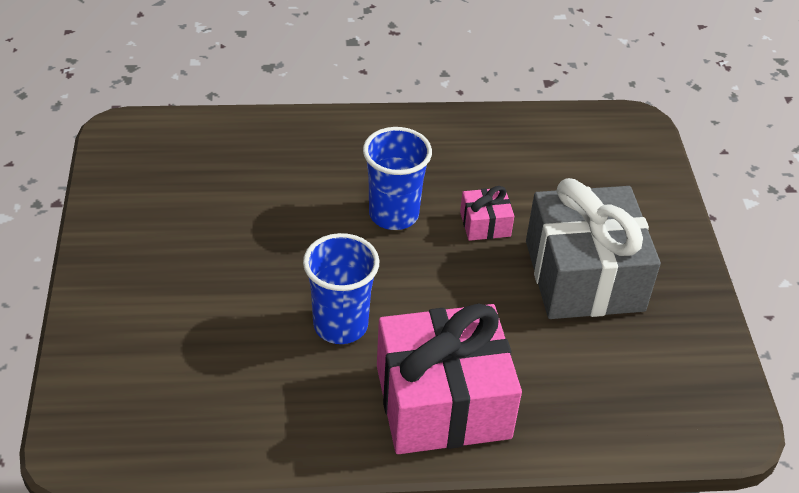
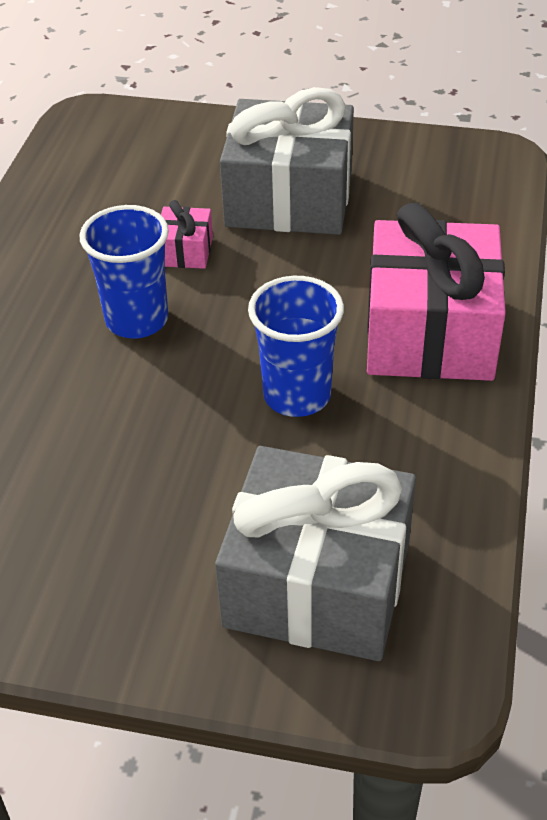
camera: 70 degrees left, 0 degrees up
(159, 370) = (318, 583): none -> grey gift

